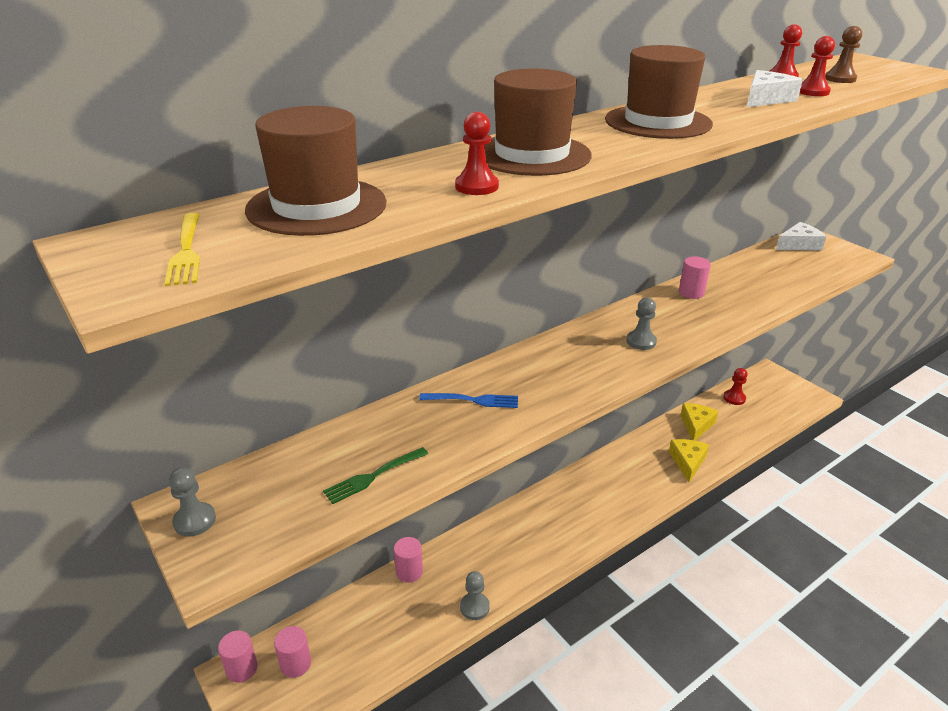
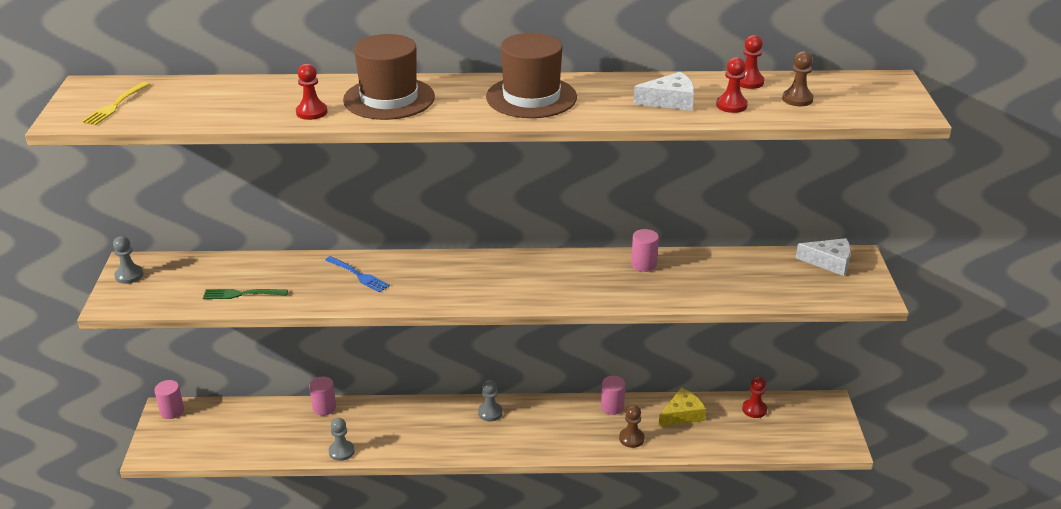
camera: 35 degrees right, 0 degrees up
(295, 664) = (202, 425): pink cylinder -> pink cylinder (612, 407)
(316, 206) = (210, 97): brown hat -> none
(641, 341) = (536, 285): grey pawn -> grey pawn (490, 413)
(687, 462) = (631, 438): yellow cheese -> brown pawn

